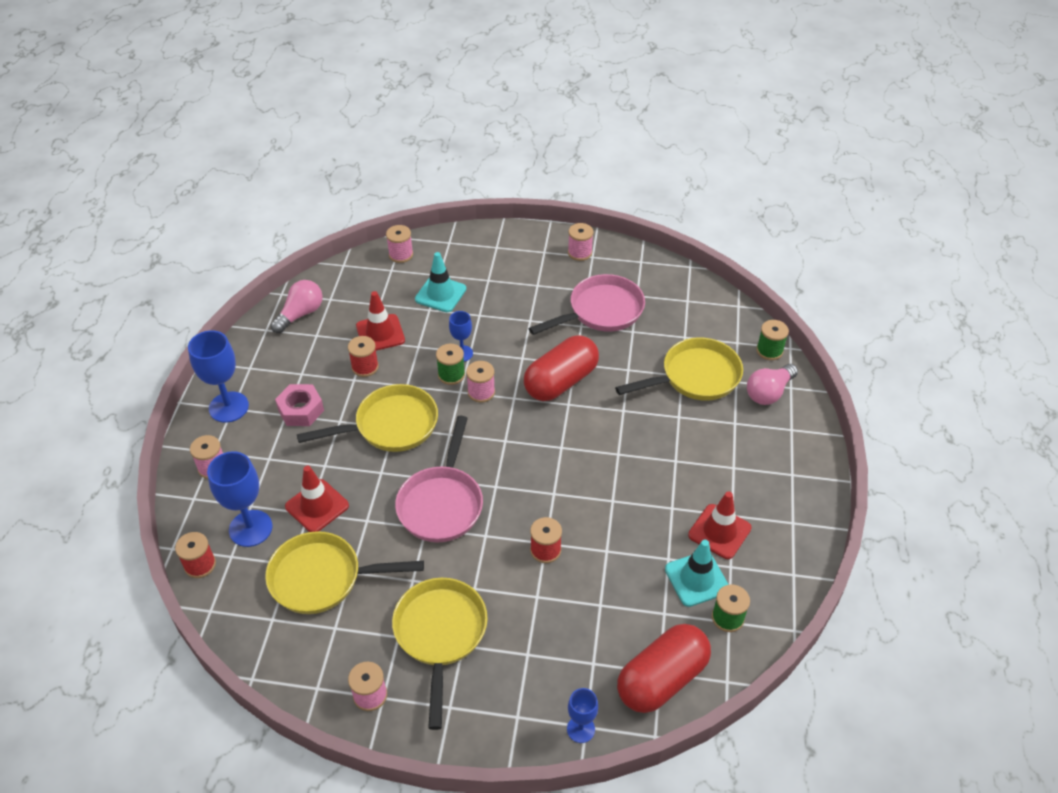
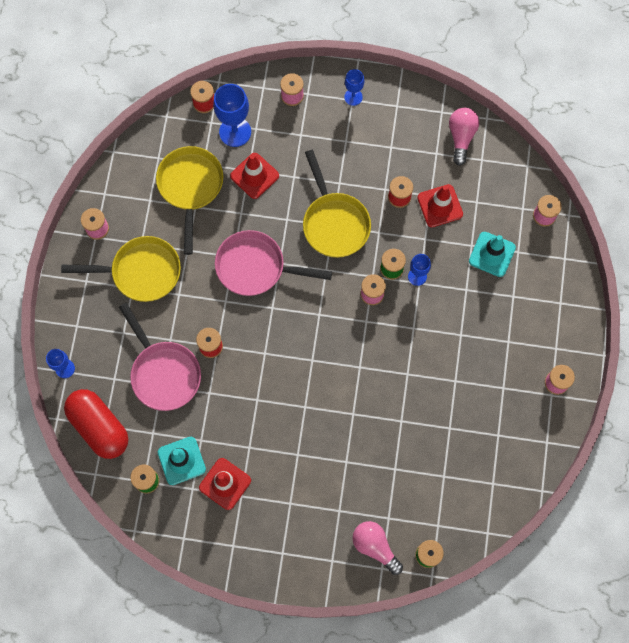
camera: 90 degrees right, 25 degrees up
(229, 407) = (353, 97): blue goblet -> blue goblet, size x0.57
(300, 314) = (461, 137): pink light bulb -> pink light bulb turned 120 degrees counterclockwise
(301, 410) = (350, 152): pink nut -> none
(561, 381) = (385, 361): red capsule -> none
(601, 311) = (474, 400): pink pan -> pink pan (163, 373)
(695, 377) = (393, 481): yellow pan -> none

